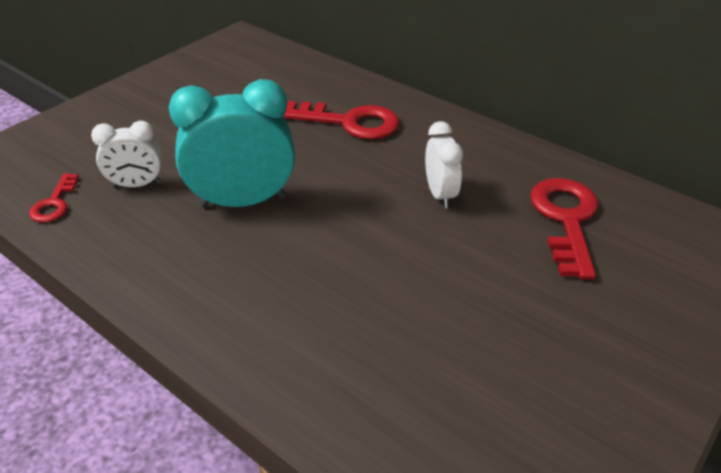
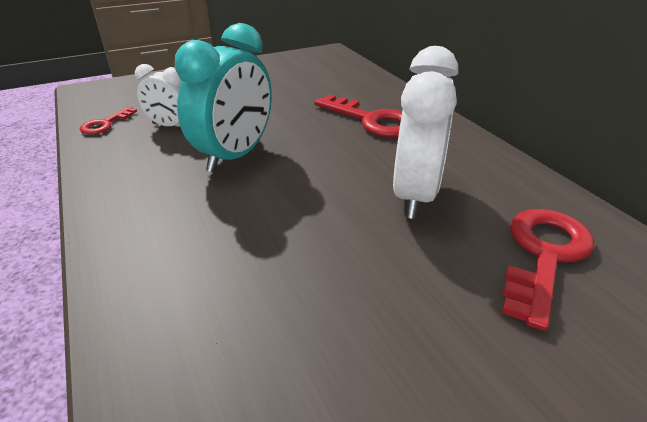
camera: 25 degrees right, 5 degrees down
(243, 201) = (235, 156): turquoise clock -> turquoise clock turned 105 degrees clockwise
(440, 194) = (415, 195): white clock -> white clock, size x1.77

